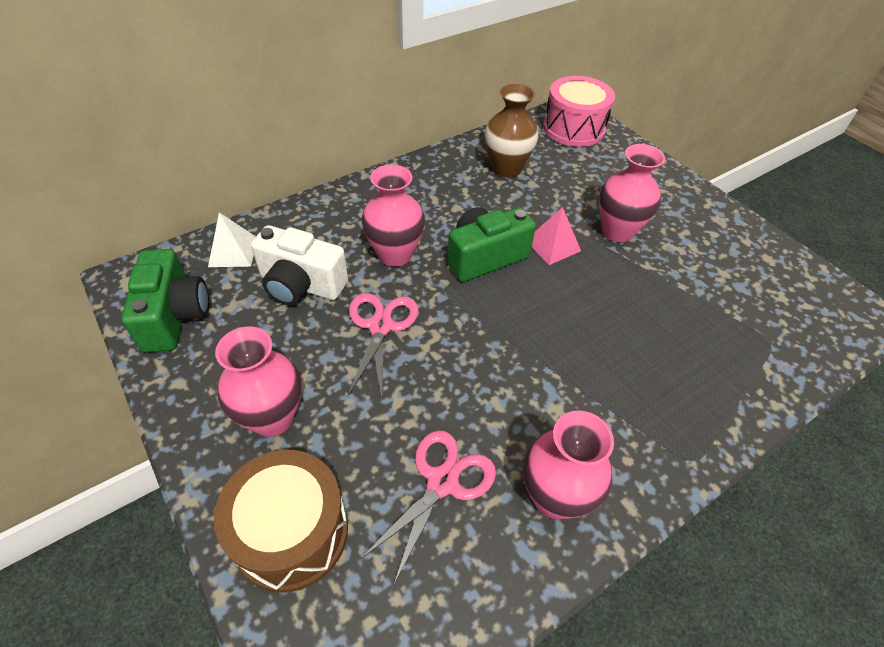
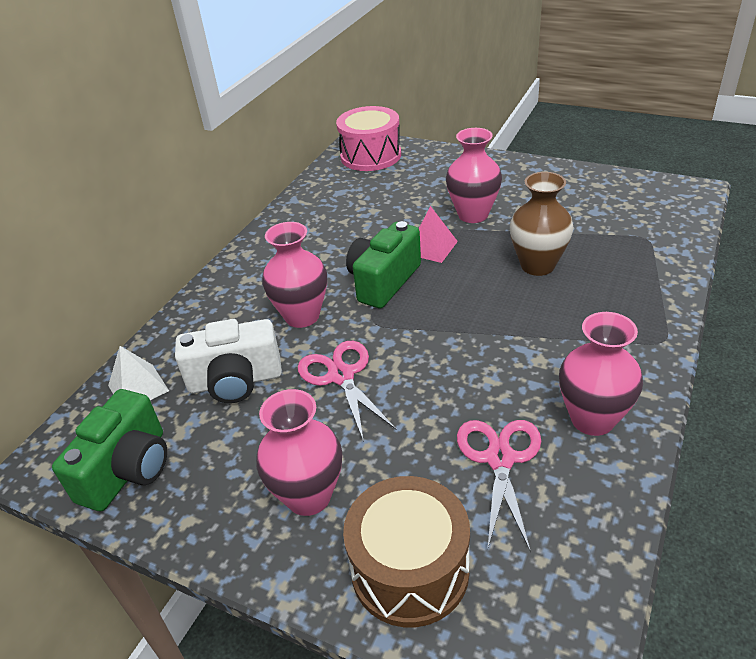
camera: 25 degrees left, 10 degrees down
(175, 316) = (128, 470): green camera -> green camera turned 60 degrees clockwise
(506, 168) = (341, 208): brown vase -> brown vase (537, 265)

